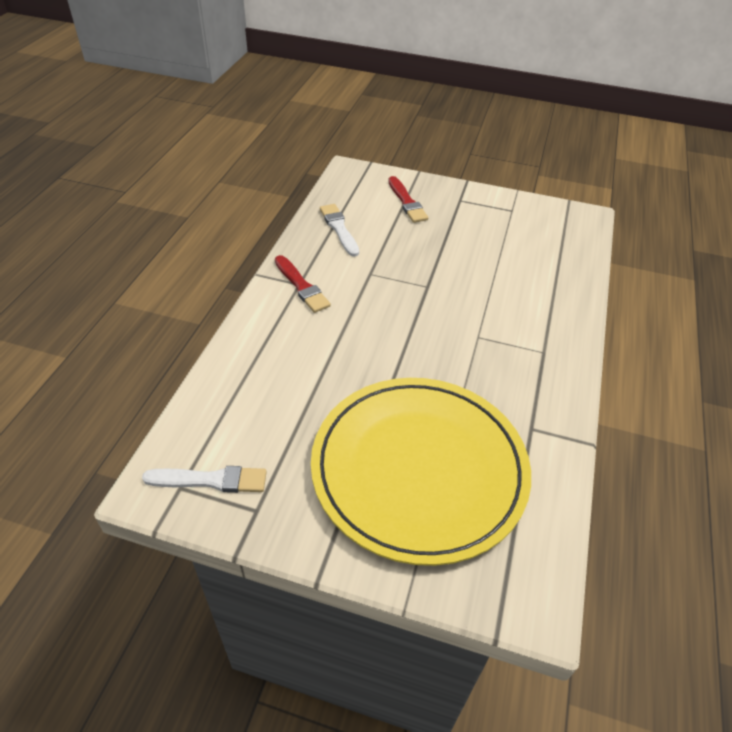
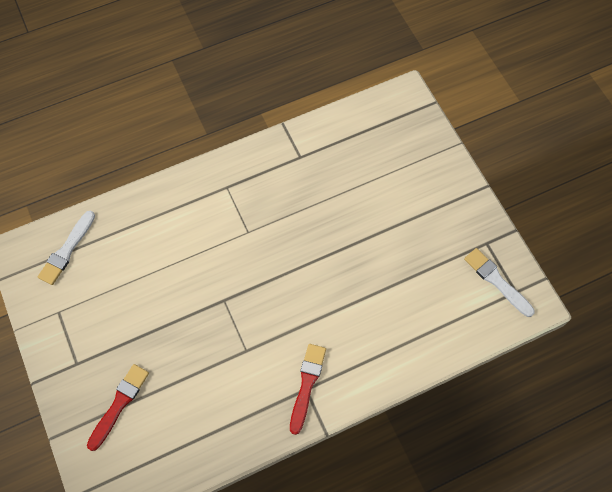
camera: 130 degrees left, 20 degrees up
(339, 229) = (210, 424): white brush -> white brush (67, 250)
(419, 469) = (384, 190): yellow plate -> none

